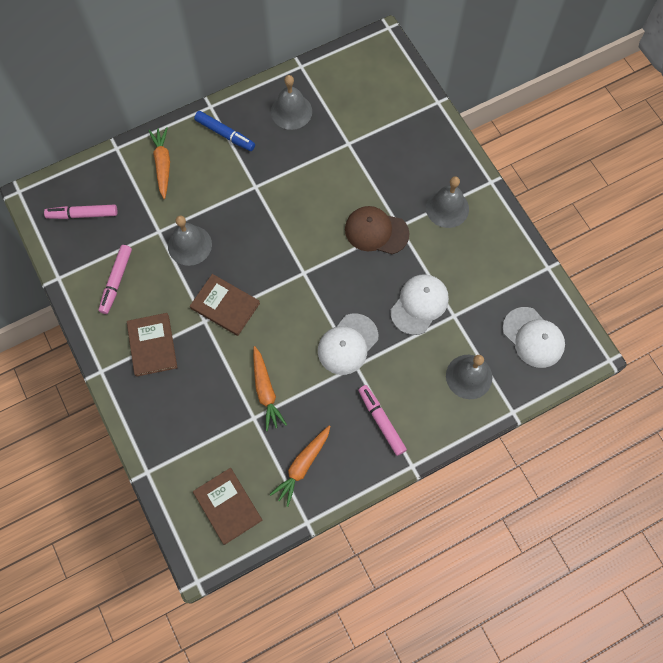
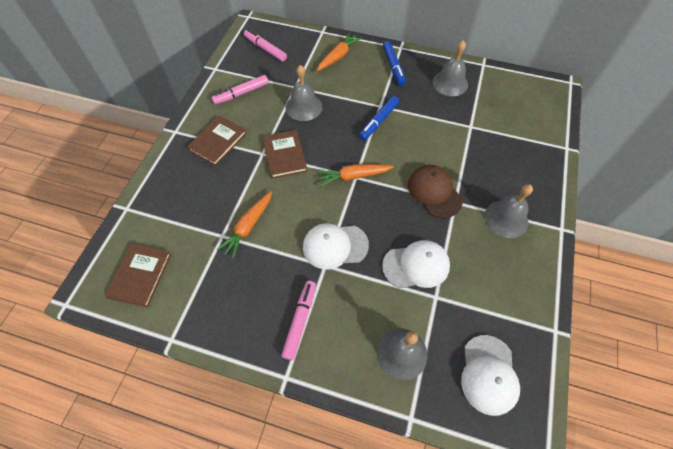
camera: 45 degrees right, 10 degrees down
(269, 203) = (378, 121): none -> blue marker
(302, 466) = (214, 297): orange carrot -> orange carrot (353, 176)

